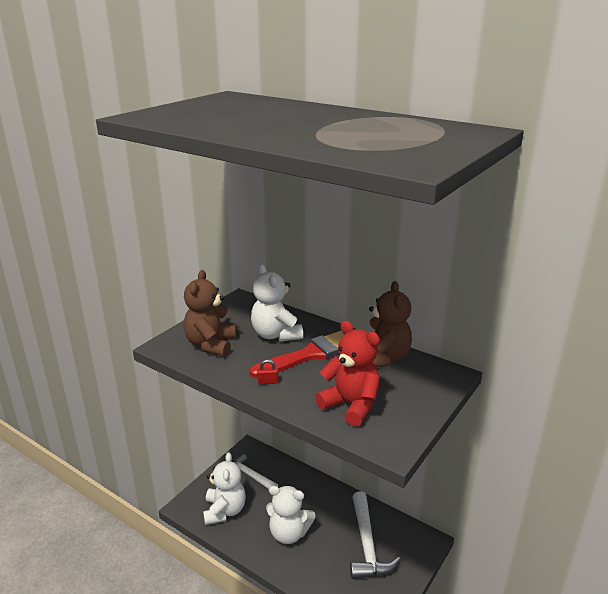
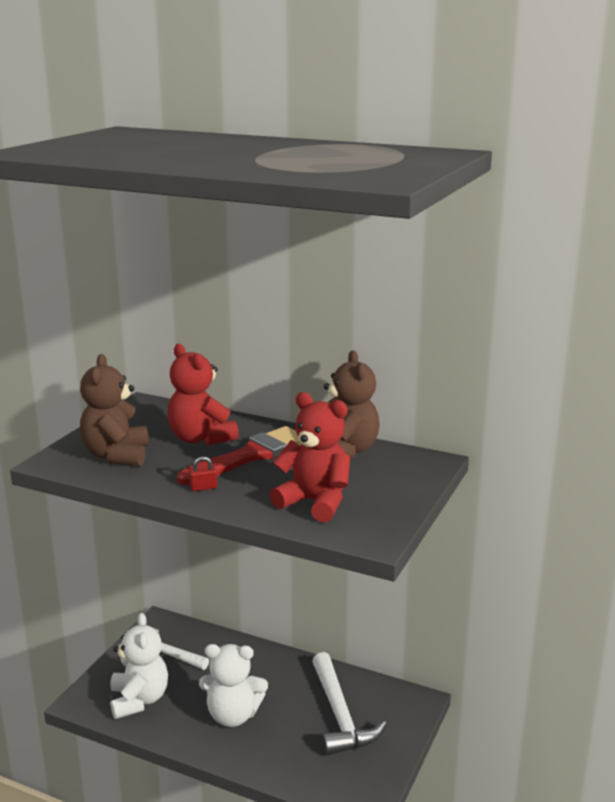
camera: 10 degrees left, 5 degrees down
(276, 335) = (201, 438): white teddy bear -> red teddy bear

